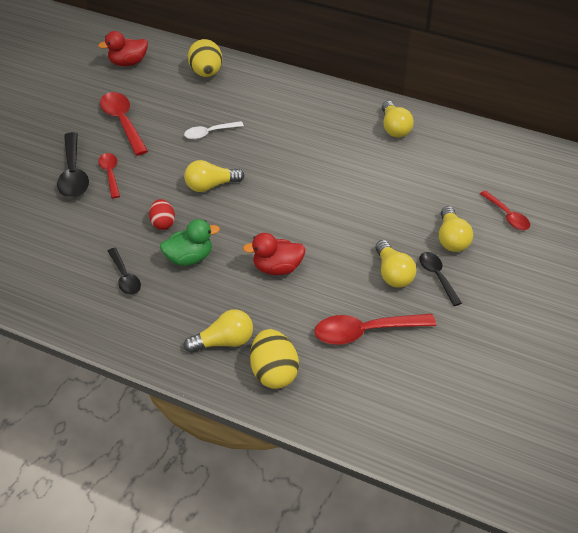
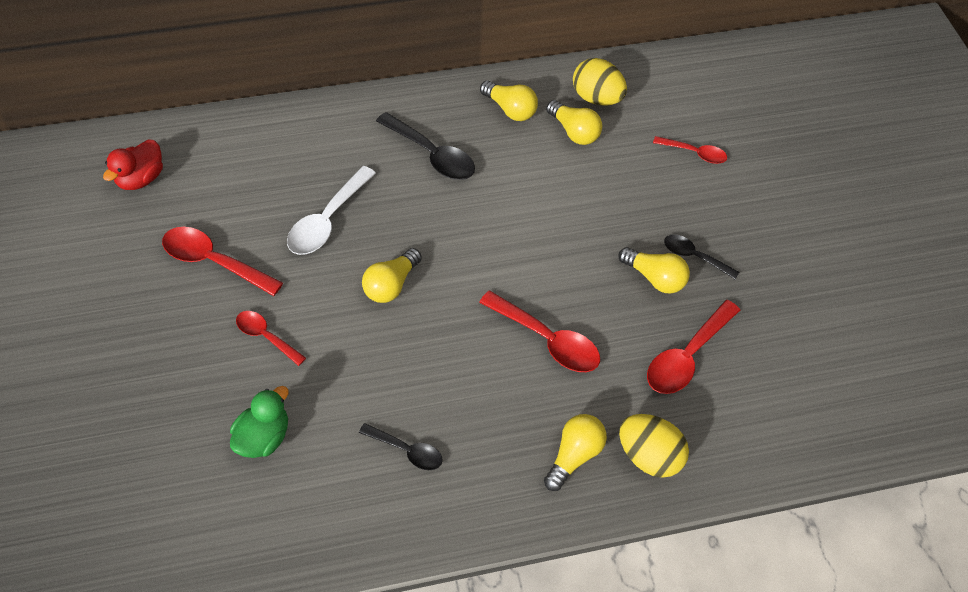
camera: 40 degrees left, 10 degrees up
(73, 174) = (222, 362): black spoon -> black spoon (431, 155)
(163, 223) = (384, 361): red egg -> none
(189, 258) = (451, 384): green duck -> green duck (263, 437)
(206, 73) = (249, 144): yellow egg -> yellow egg (596, 98)
(209, 133) = (327, 220): white spoon -> white spoon, size x1.63
(277, 268) = (547, 340): red duck -> red spoon
(451, 239) = (671, 207): yellow light bulb -> yellow light bulb (574, 131)

